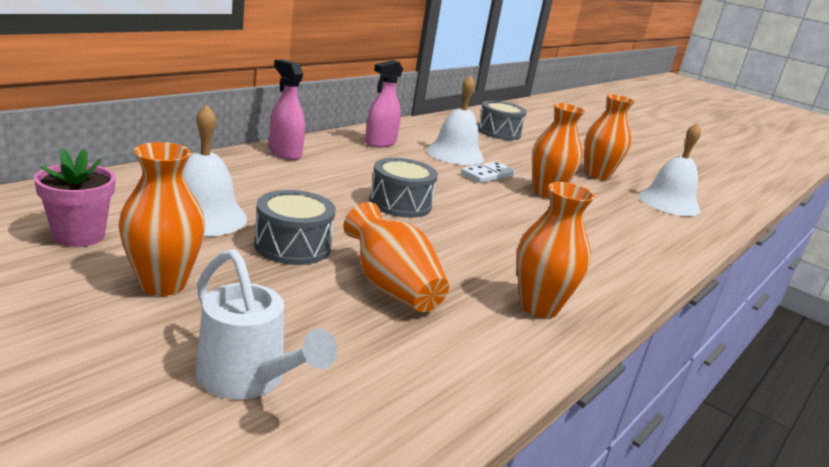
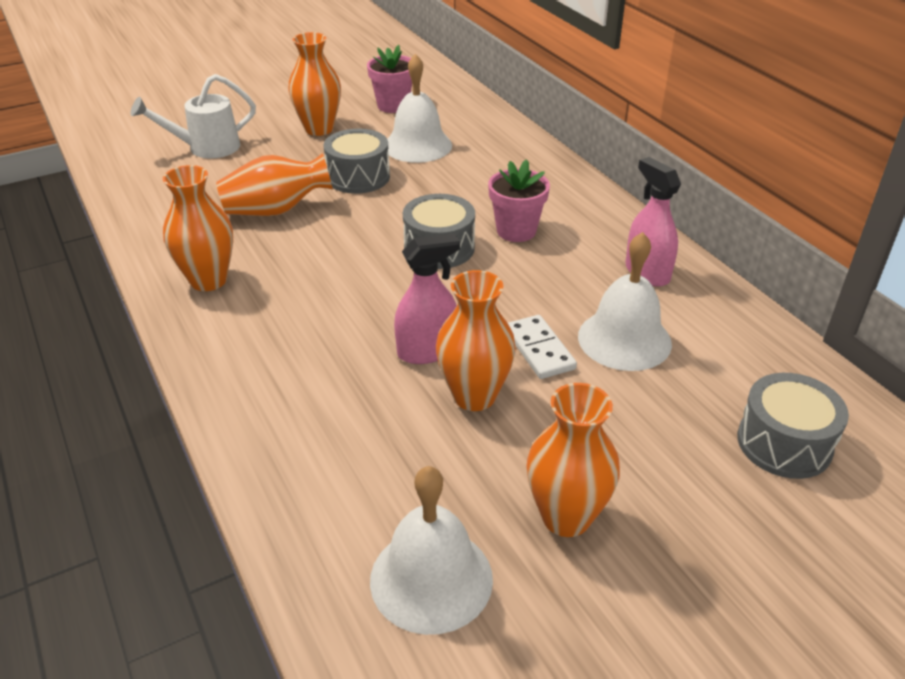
camera: 115 degrees right, 15 degrees up
(285, 153) = (580, 195): pink spray bottle -> pink spray bottle (427, 351)
(354, 176) = (516, 231): none -> pink flower pot

